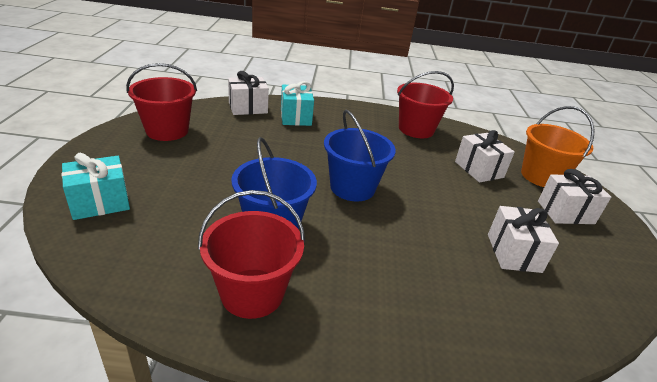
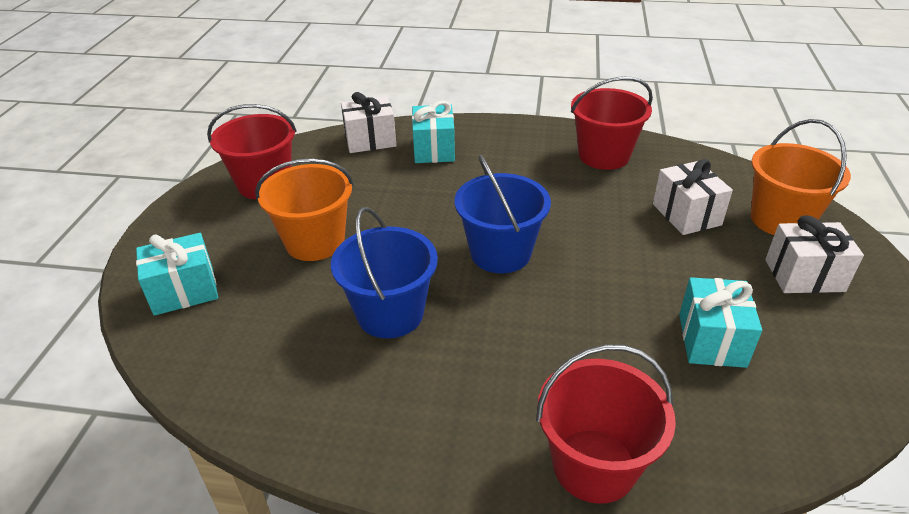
camera: 10 degrees right, 5 degrees up
(209, 172) = (315, 242): none -> orange bucket
(252, 293) = (359, 403): red bucket -> red bucket (594, 465)
(513, 253) = (711, 340): white gift -> turquoise gift

